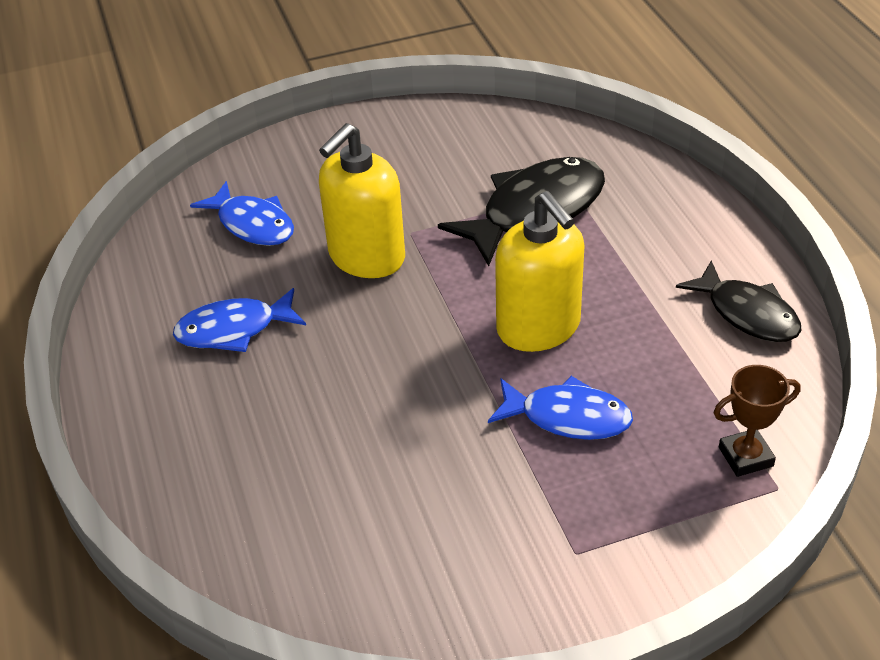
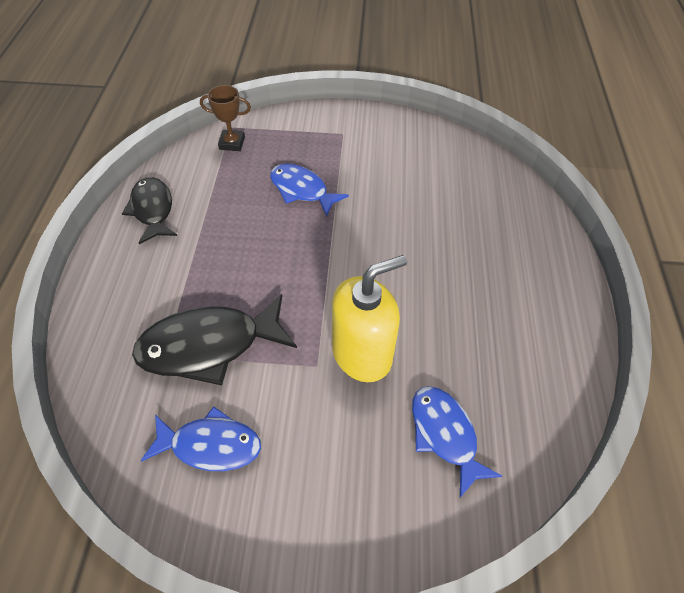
camera: 160 degrees left, 10 degrees up
(234, 329) = (483, 325): blue fish -> blue fish (210, 445)
(539, 327) = (278, 247): yellow soap dispenser -> none

